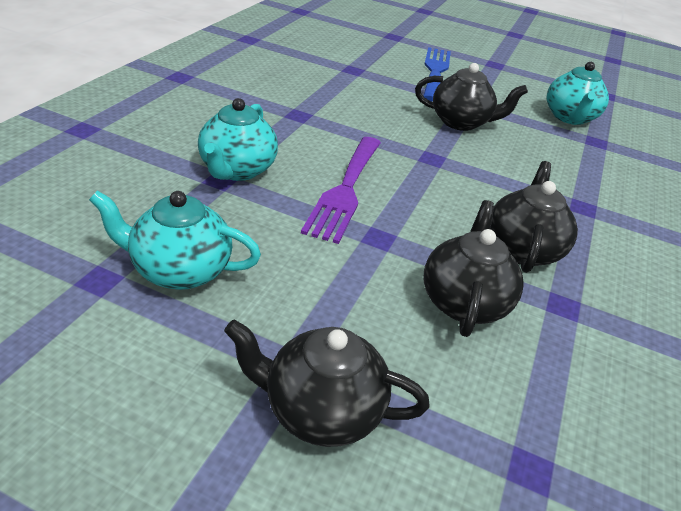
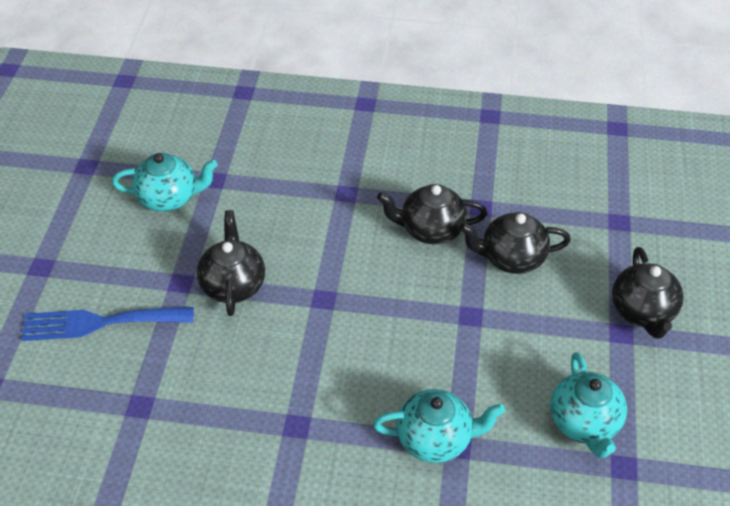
camera: 100 degrees left, 10 degrees up
(345, 190) = (418, 351): purple fork -> none

